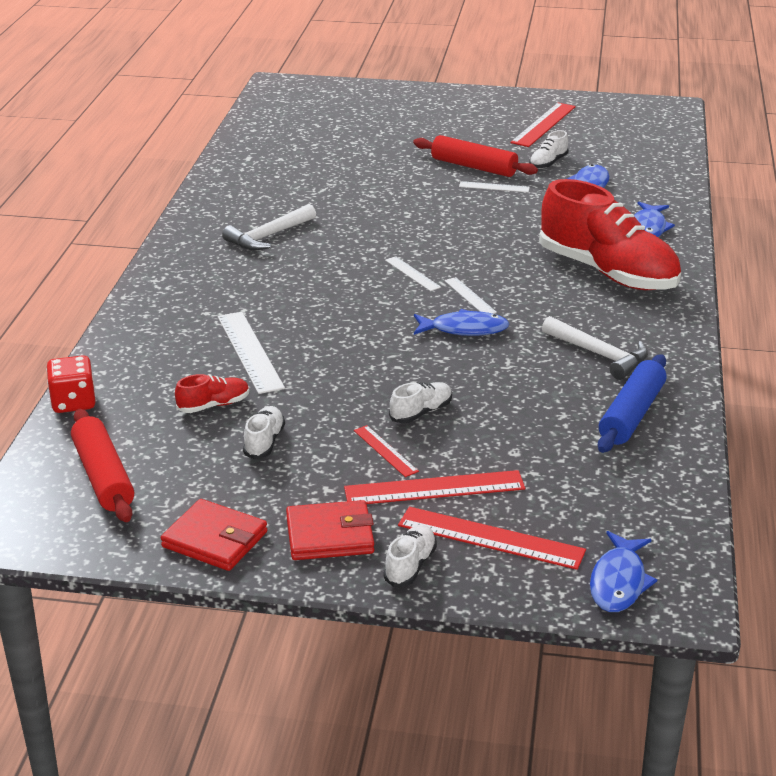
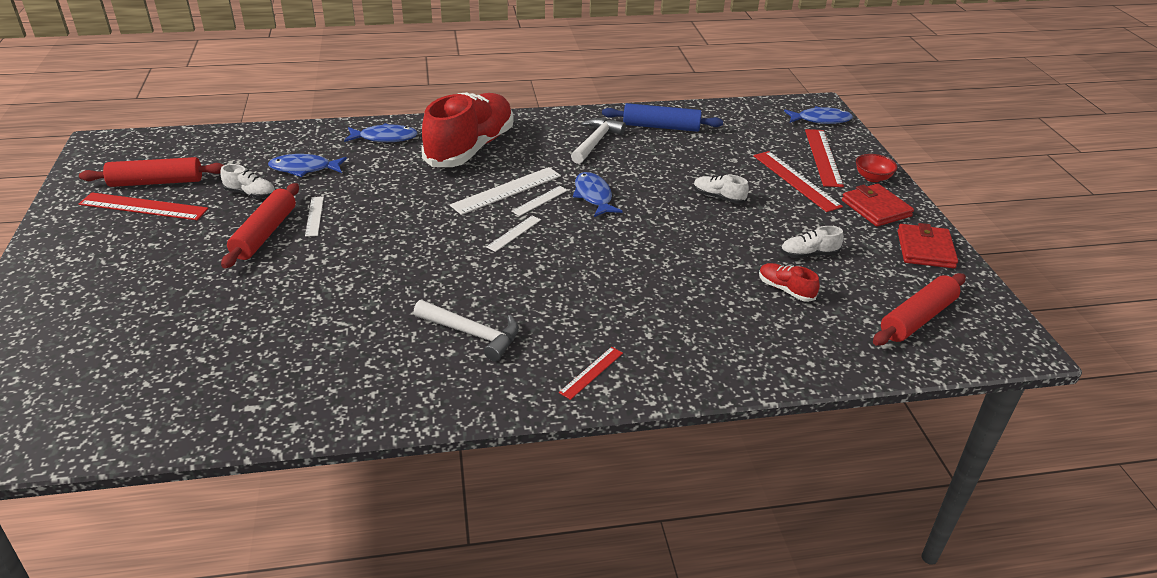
camera: 110 degrees left, 5 degrees up
(73, 402) = (847, 370): red dice -> none
(250, 351) = (696, 291): white ruler -> white ruler (506, 190)
(385, 451) = (774, 204): red ruler -> red ruler (591, 372)
(410, 565) = (872, 178): white shoe -> red bowl
(586, 128) = (156, 182): none -> red rolling pin

